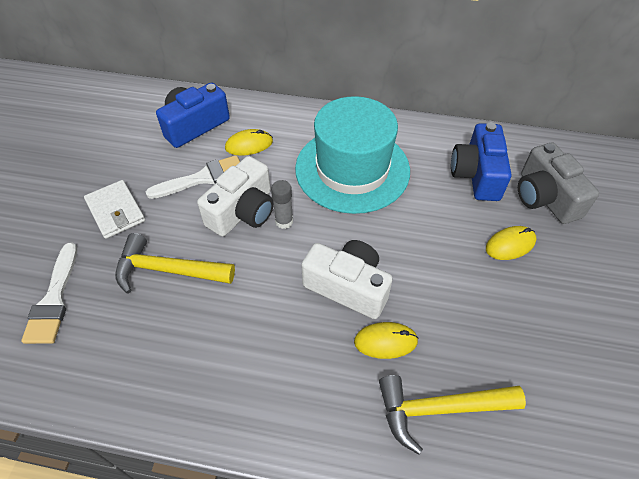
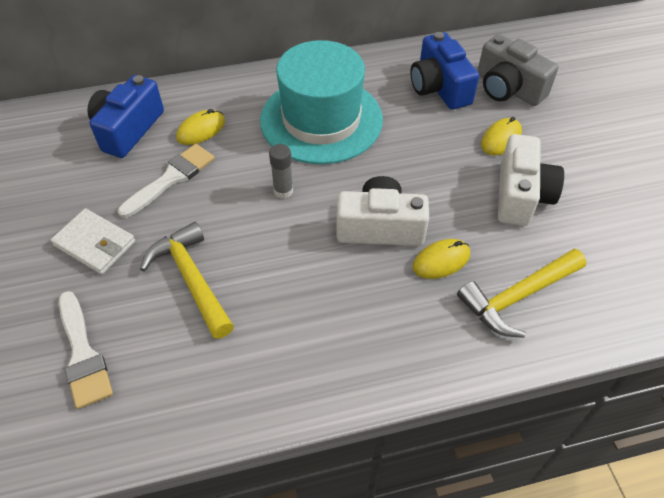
camera: 25 degrees left, 0 degrees up
(168, 270) = (191, 279): yellow hammer -> yellow hammer turned 75 degrees clockwise
(243, 211) = (235, 196): white camera -> white camera (521, 195)

